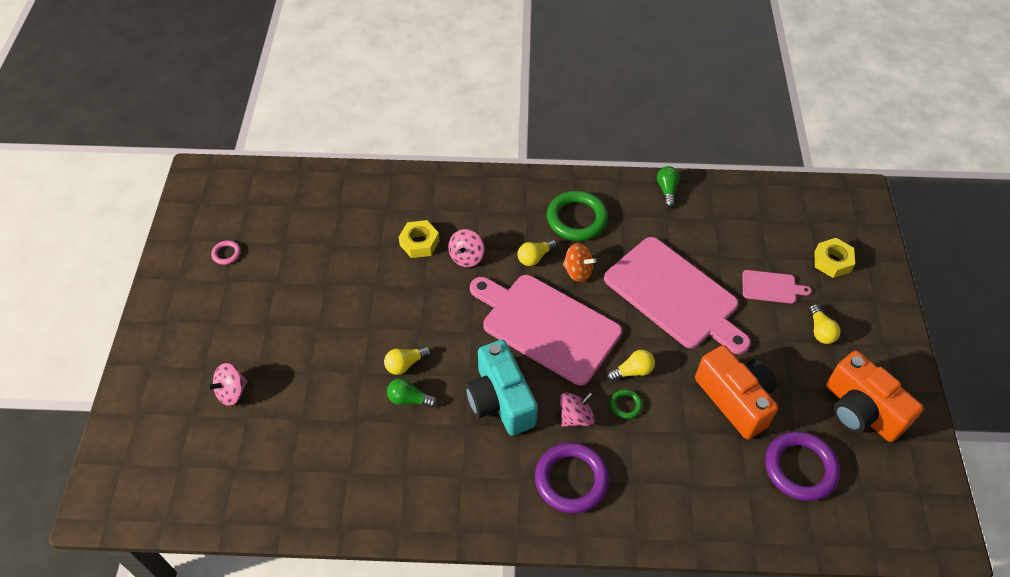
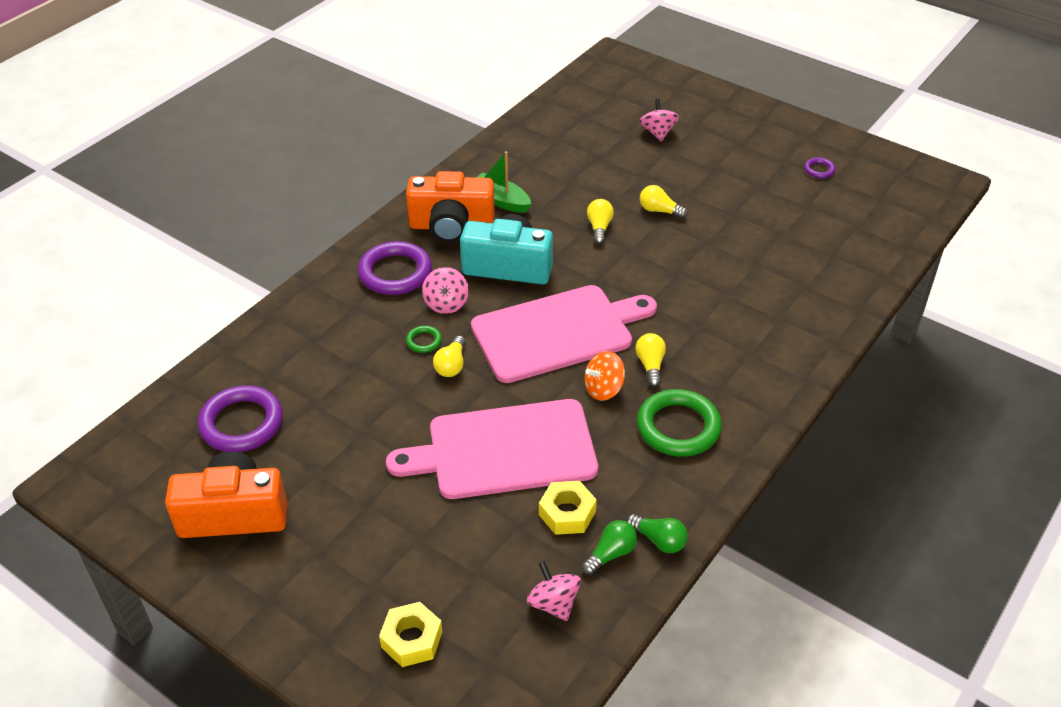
camera: 125 degrees right, 10 degrees down
(226, 254) = (819, 170): pink ring -> purple ring
(409, 399) = (562, 217): green light bulb -> green light bulb (611, 554)
(418, 460) = (501, 200): none -> green boat
(419, 243) = (738, 291): yellow nut -> yellow nut (567, 513)
(466, 257) = (692, 315): pink spinning top -> pink spinning top (553, 603)
(735, 399) = (349, 421): orange camera -> orange camera (451, 226)
(771, 287) = (436, 546): pink cutting board -> none
(820, 331) = (343, 550): yellow light bulb -> yellow light bulb (659, 211)

